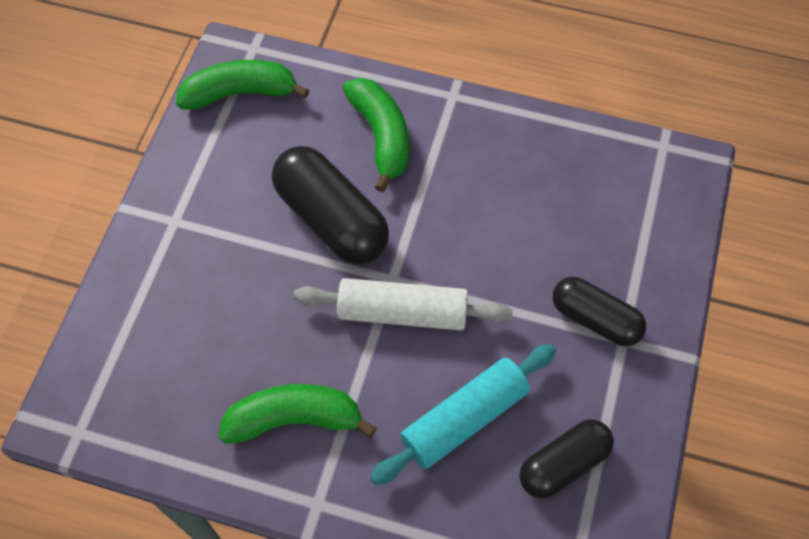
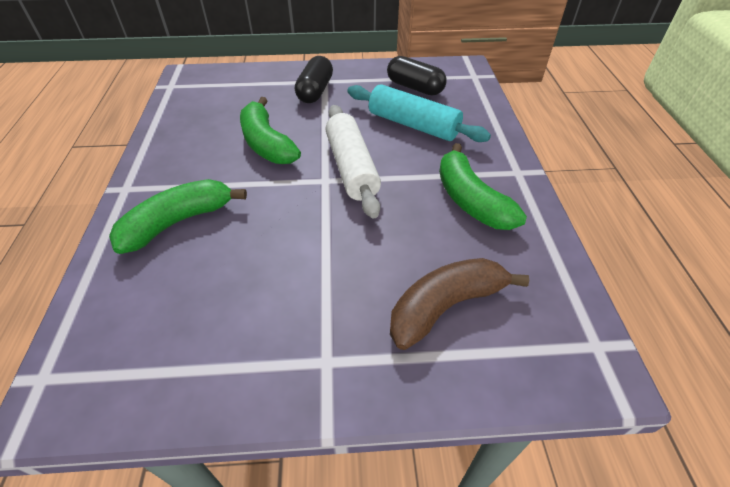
camera: 110 degrees left, 15 degrees down
(177, 328) = (445, 306): none -> brown banana
(240, 93) = (123, 365): green banana -> green banana (267, 143)
(331, 219) = (281, 230): black capsule -> none

